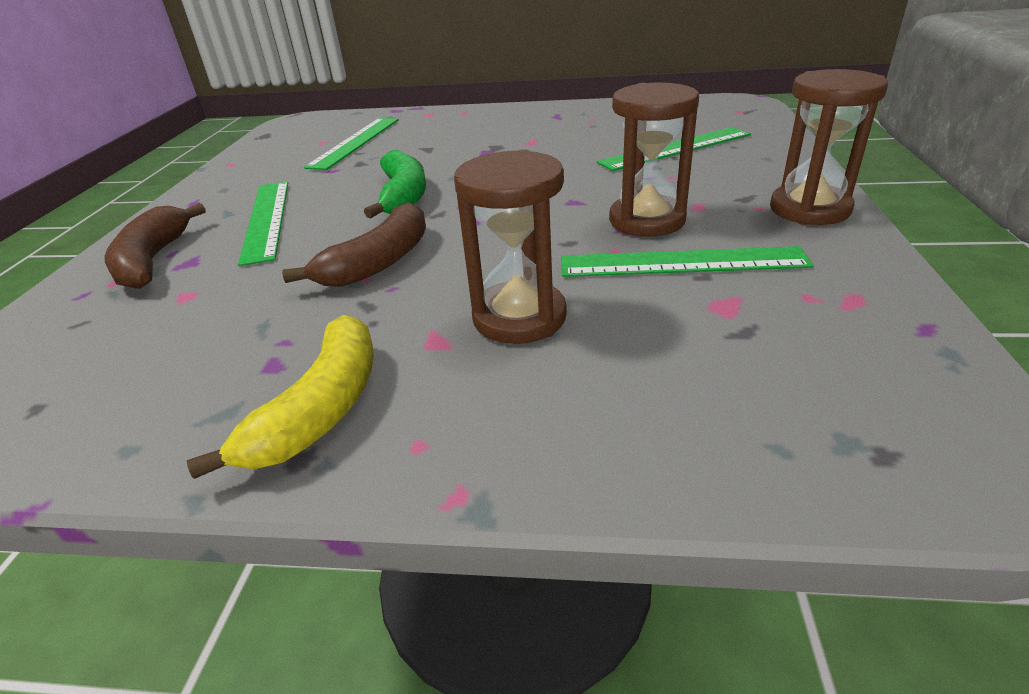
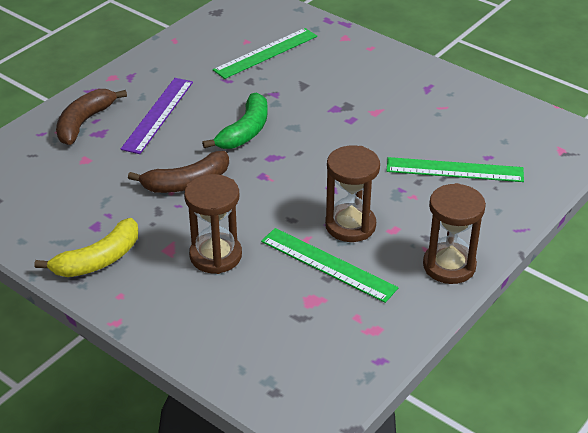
camera: 30 degrees right, 5 degrees up
(267, 219) = (158, 115): green ruler -> purple ruler

